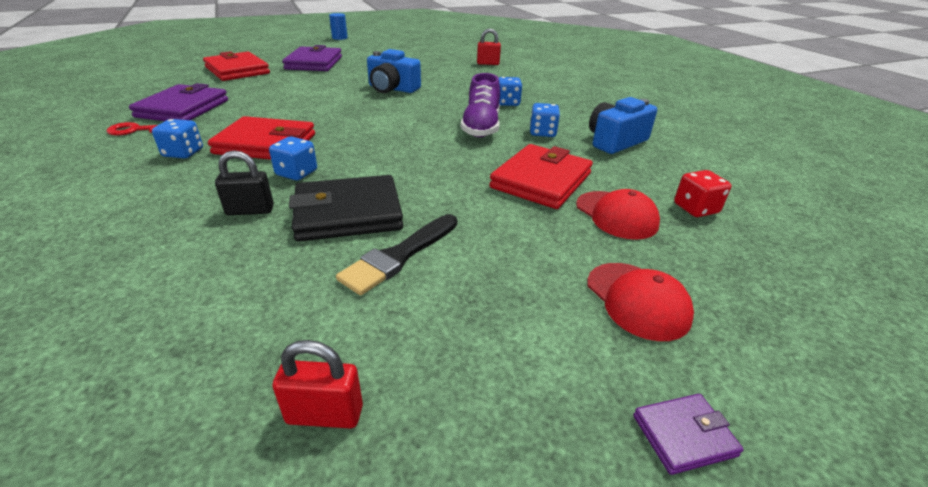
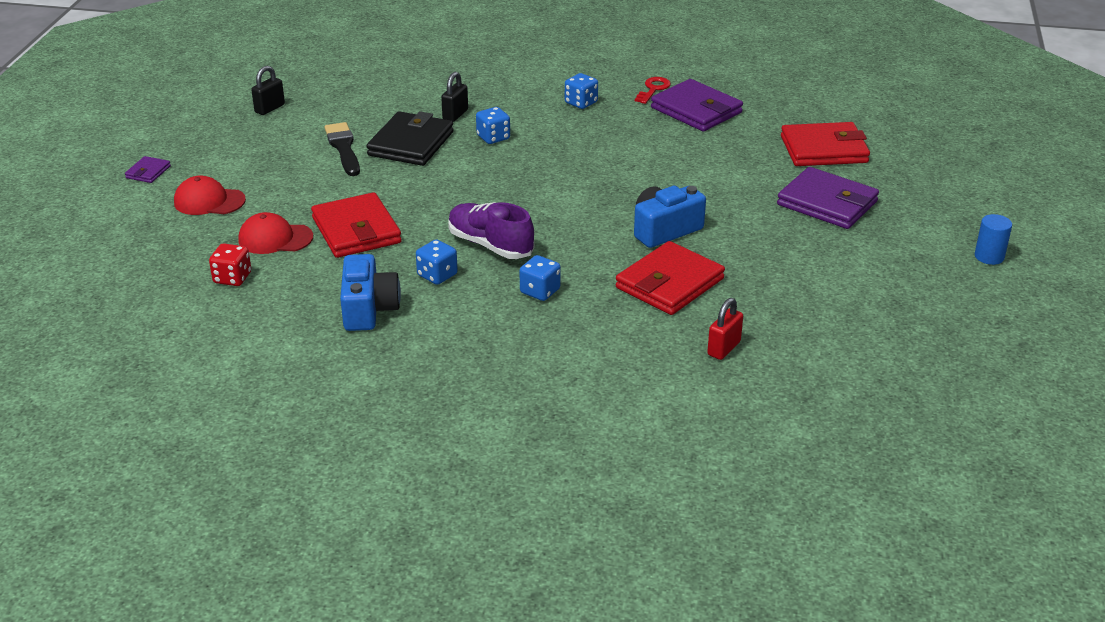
camera: 125 degrees right, 0 degrees up
(266, 144) = (565, 134): red wallet -> red wallet (669, 283)
(325, 414) = (269, 108): red padlock -> black padlock

